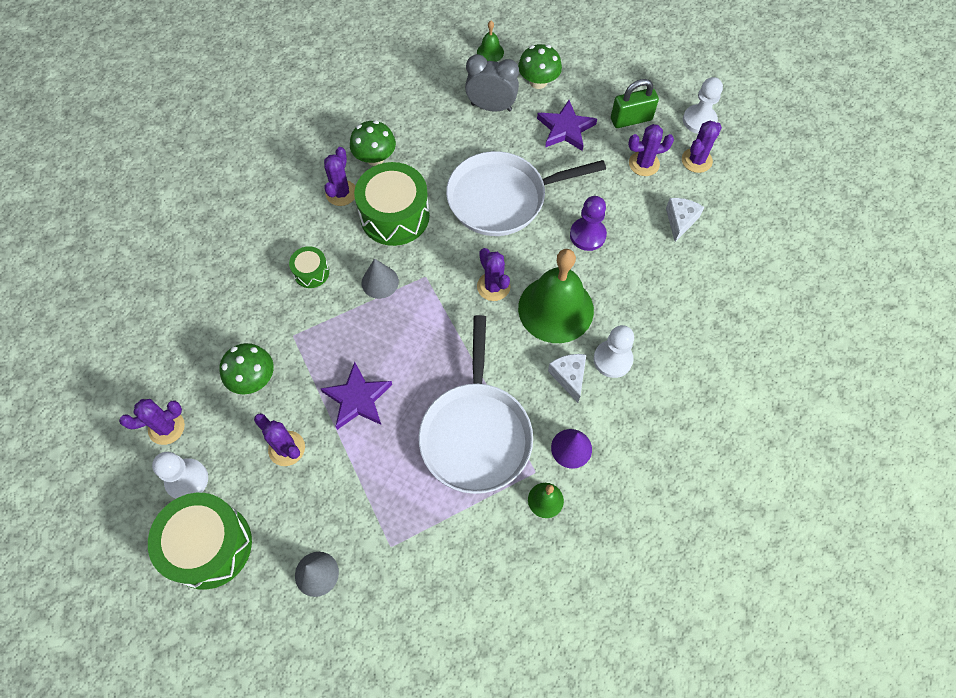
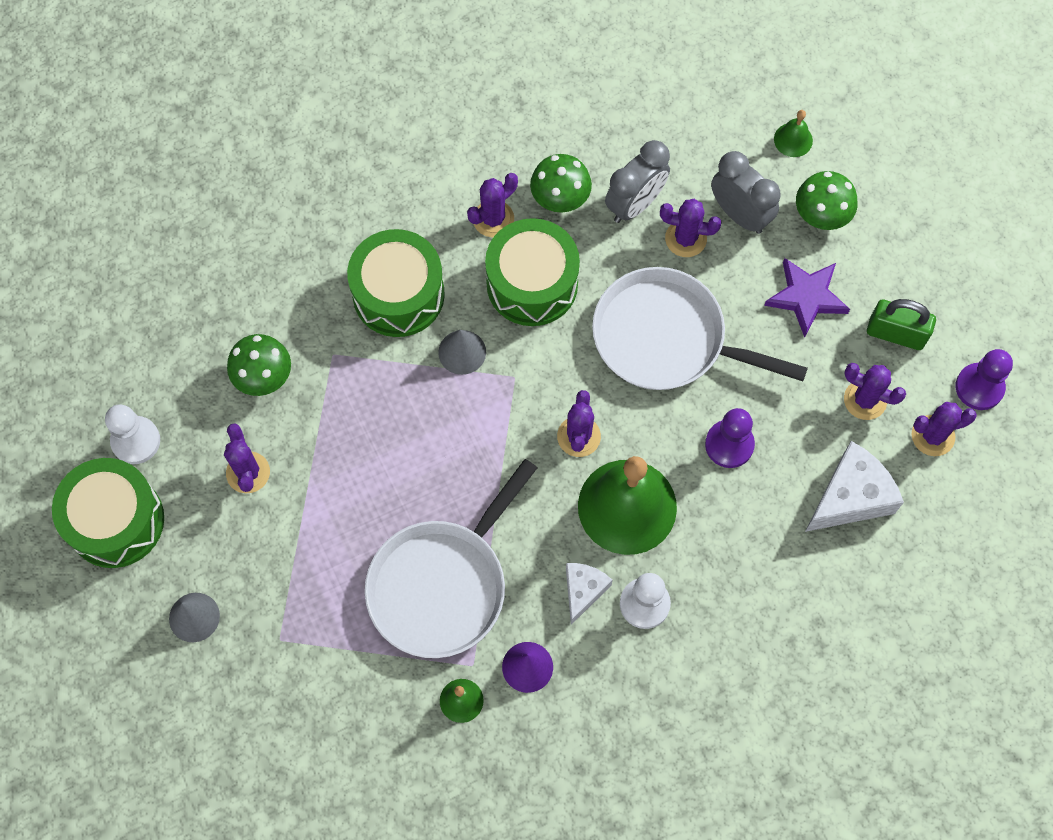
camera: 35 degrees right, 5 degrees up
(166, 427) = (150, 373): purple cactus -> purple cactus (685, 239)
(311, 272) = (398, 294): green drum -> green drum, size x2.03
(357, 399) = (350, 467): purple star -> none
(424, 136) = (635, 204): none -> grey clock
(680, 221) = (850, 497): white cheese -> white cheese, size x1.65
(699, 120) = (979, 387): white pawn -> purple pawn

